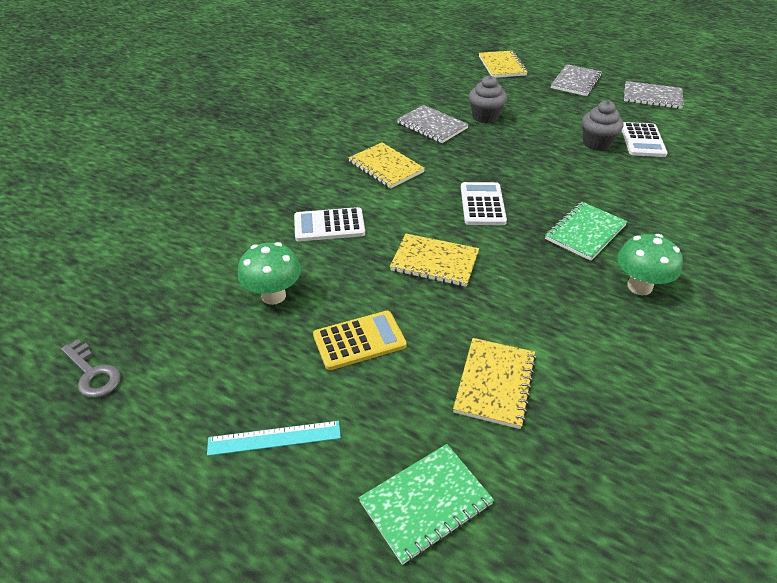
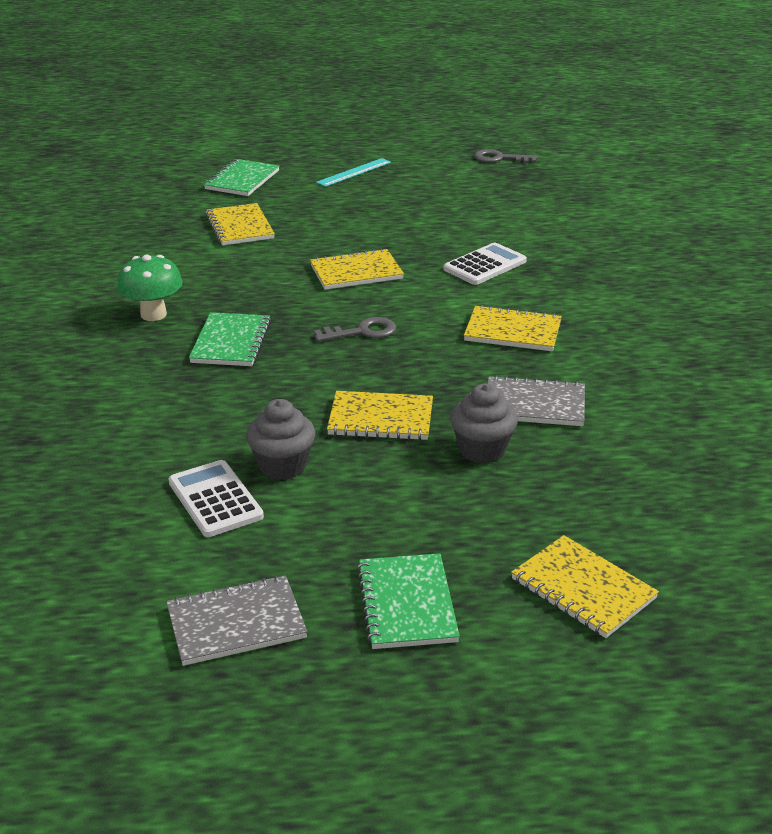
camera: 145 degrees right, 10 degrees down
(273, 295) = (454, 215): green mushroom -> none
(359, 341) = (357, 216): yellow calculator -> none
(482, 204) = (362, 332): white calculator -> grey key
(523, 147) = (381, 419): none -> yellow notebook
(576, 82) = (407, 604): grey notebook -> green notebook

